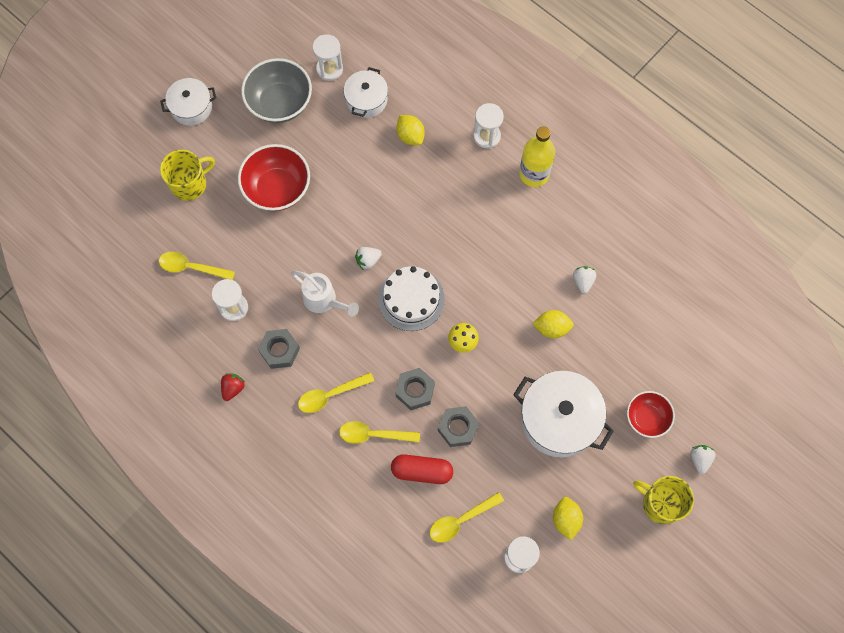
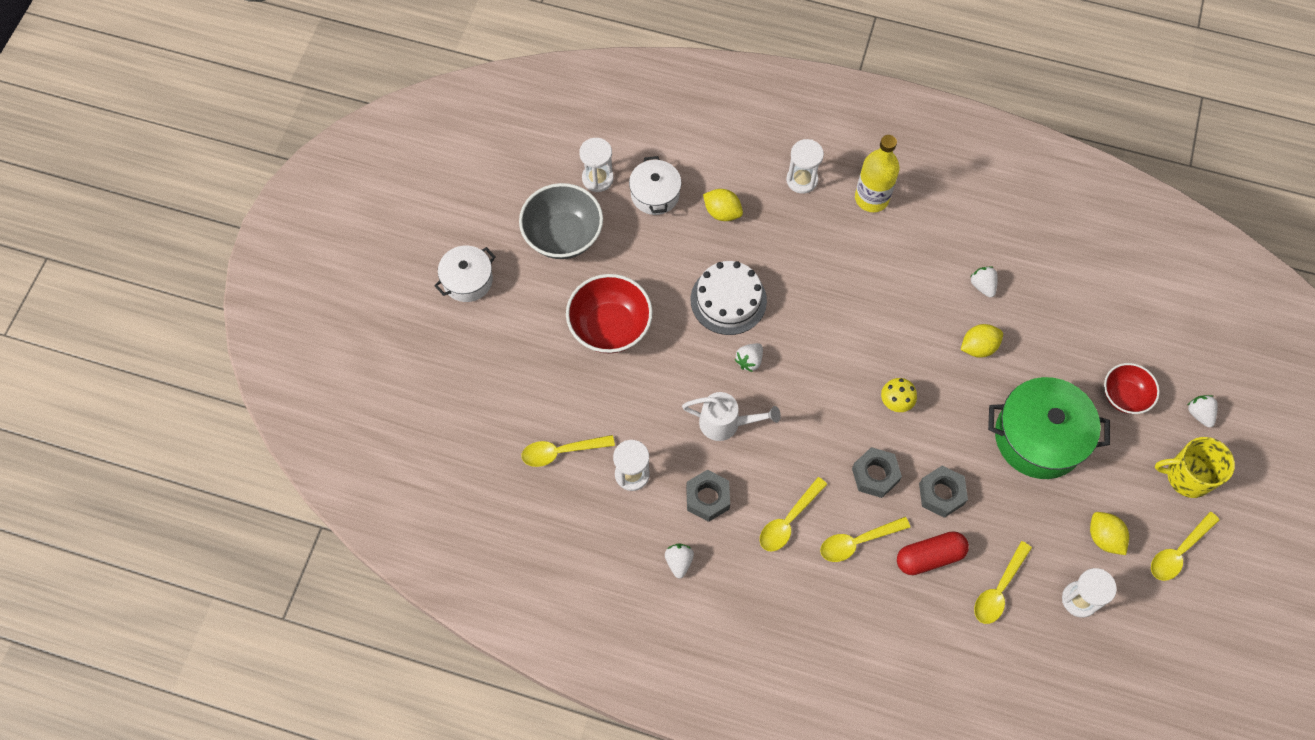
camera: 25 degrees left, 5 degrees down
(189, 184) = (510, 363): yellow mug -> none
(233, 388) = (679, 562): red strawberry -> white strawberry
(411, 299) = (817, 381): white cake -> white cake (728, 300)
(559, 419) = (1039, 437): white pot -> green pot
(619, 558) = (1178, 551): none -> yellow spoon

